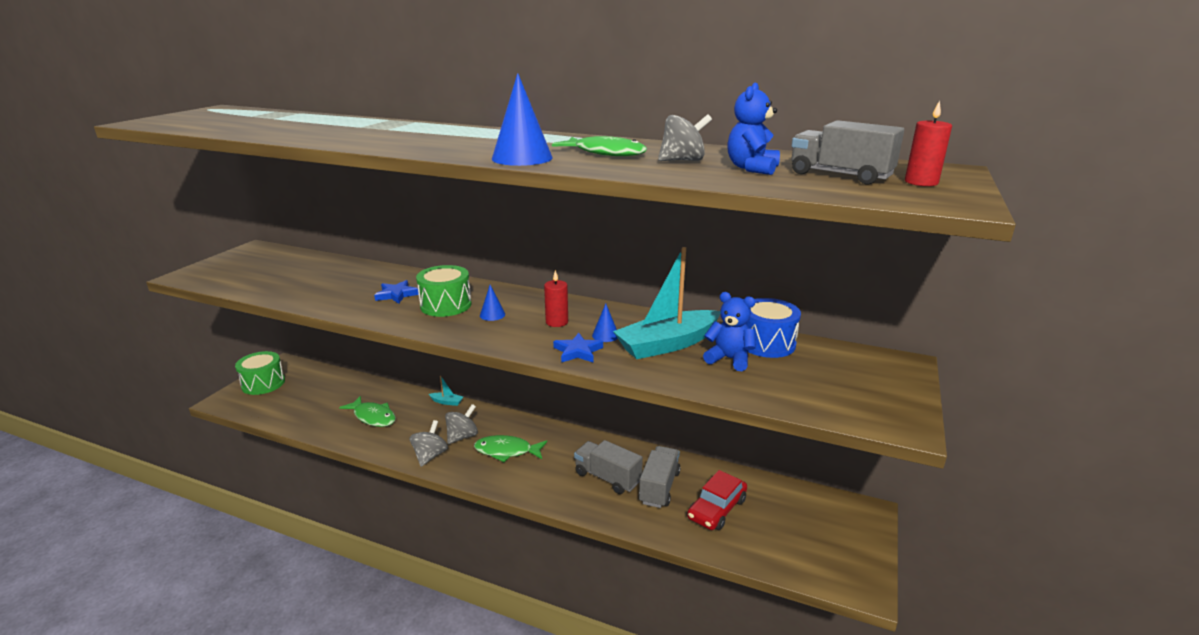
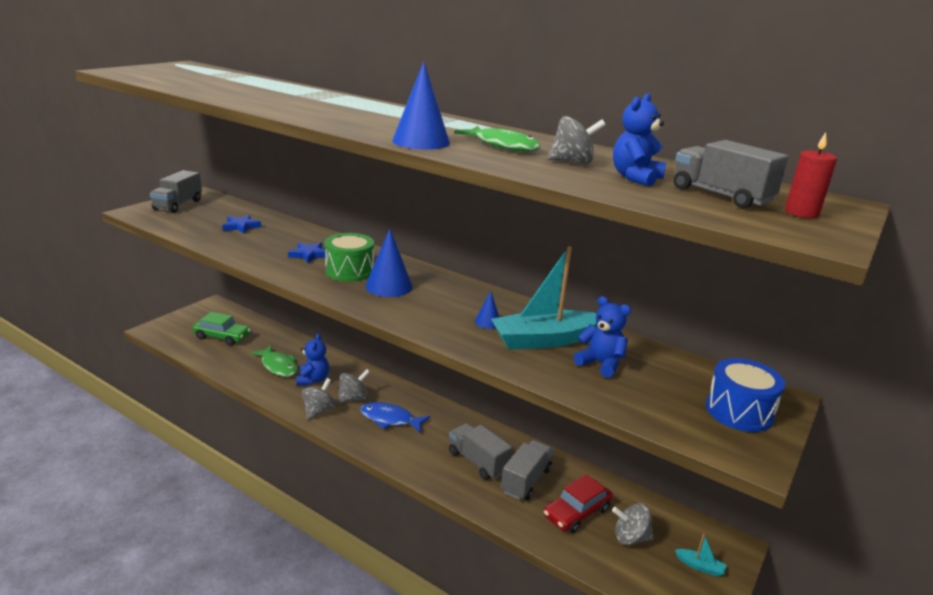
camera: 10 degrees right, 0 degrees up
(233, 262) = (178, 205): none -> grey truck
(263, 383) = (191, 320): green drum -> none
(303, 396) = (222, 337): none -> green car
(414, 424) = (313, 380): none -> blue teddy bear
(447, 402) = (348, 364): turquoise boat -> turquoise boat (700, 566)
(492, 315) = (389, 286): blue cone -> blue cone, size x1.92
(506, 451) = (390, 419): green fish -> blue fish
(557, 322) = (446, 302): red candle -> none
(578, 351) = (455, 333): blue star -> blue star (241, 226)
(766, 343) = (645, 355): blue drum -> blue drum (739, 411)
(774, 523) = (630, 537): none -> grey spinning top

